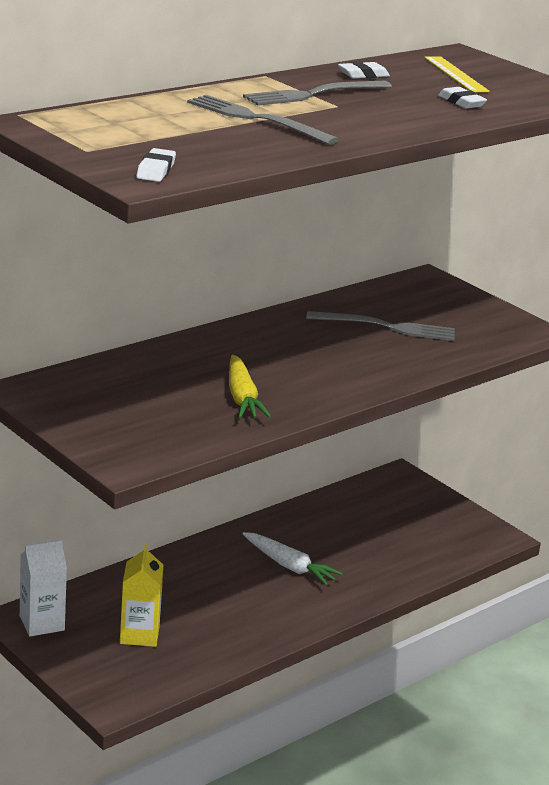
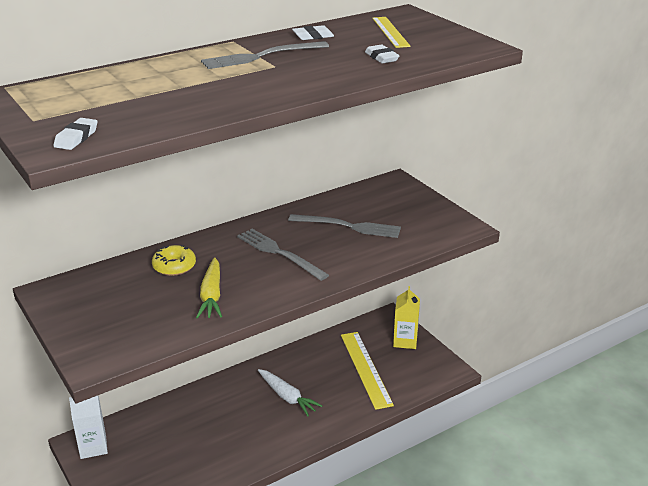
camera: 10 degrees right, 5 degrees up
(139, 634) = (160, 458): yellow carton -> yellow carton (405, 341)
(178, 366) = (174, 266): none -> yellow donut
(256, 119) = (198, 82): grey fork -> grey fork (279, 253)
(386, 535) = (365, 369): none -> yellow ruler

